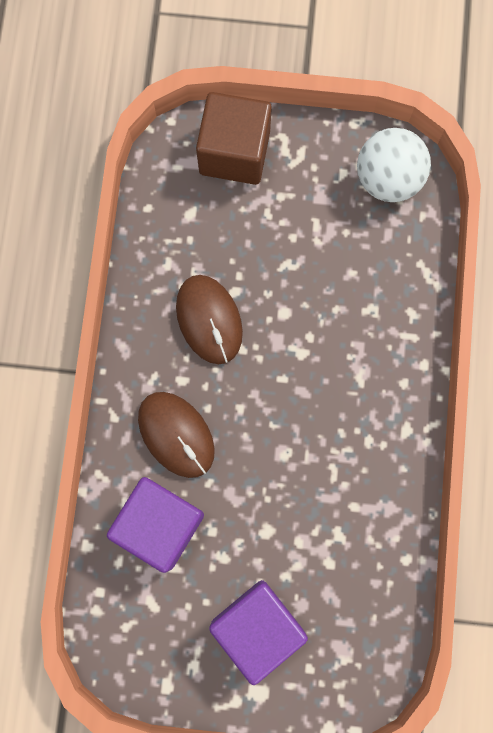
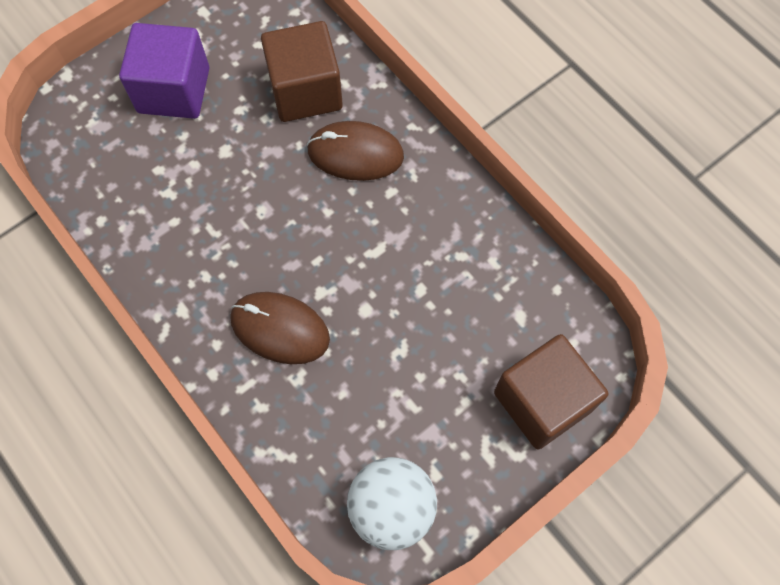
camera: 135 degrees right, 10 degrees down
(160, 525) = (305, 91): purple cube -> brown cube
(209, 320) = (417, 251): brown mouse -> brown mouse (280, 329)

